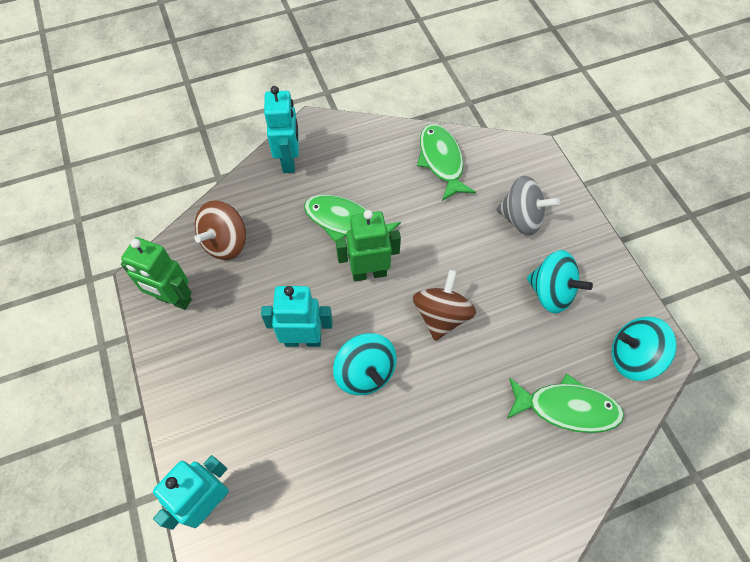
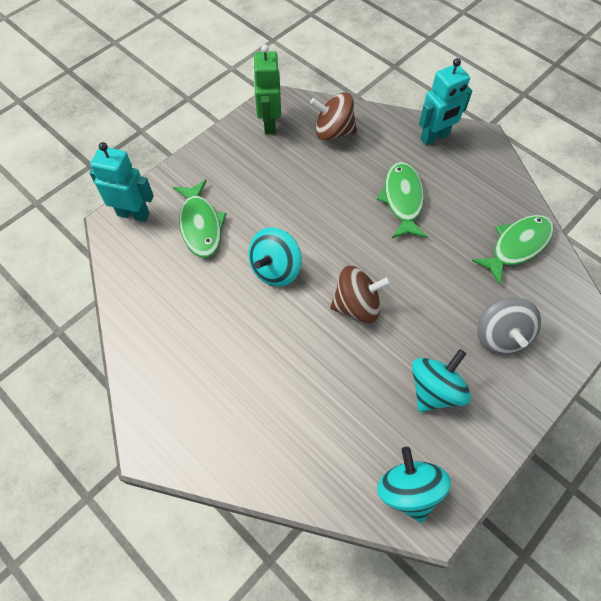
camera: 65 degrees right, 0 degrees up
(303, 340) = (281, 216): turquoise robot -> none
(369, 273) = (365, 236): green robot -> none
(551, 293) = (435, 390): turquoise spinning top -> turquoise spinning top turned 150 degrees counterclockwise
(566, 408) = (323, 441): green fish -> green fish (200, 225)

